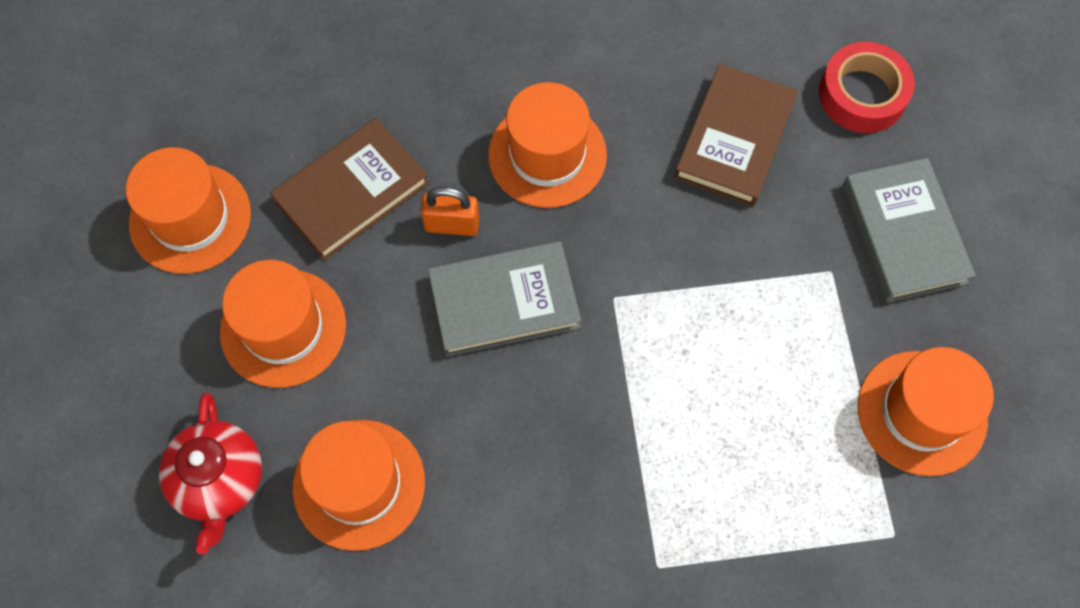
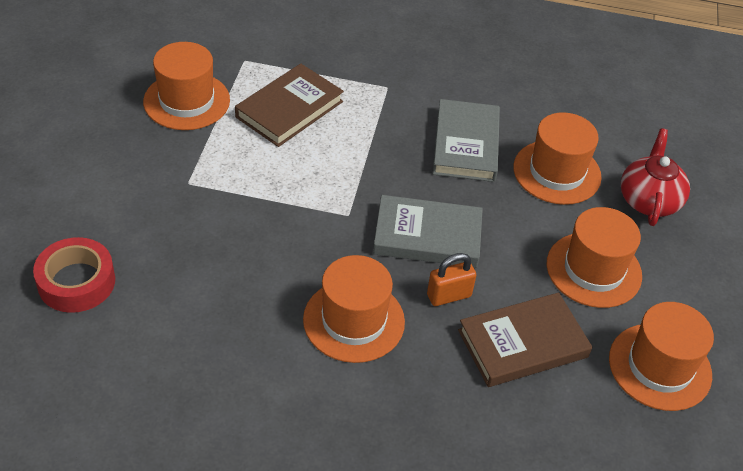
camera: 165 degrees left, 20 degrees down
(452, 225) = (449, 296): orange padlock -> orange padlock turned 45 degrees counterclockwise
(734, 139) = (199, 284): brown book -> brown book (289, 109)
(904, 233) = (121, 187): grey book -> grey book (465, 145)

